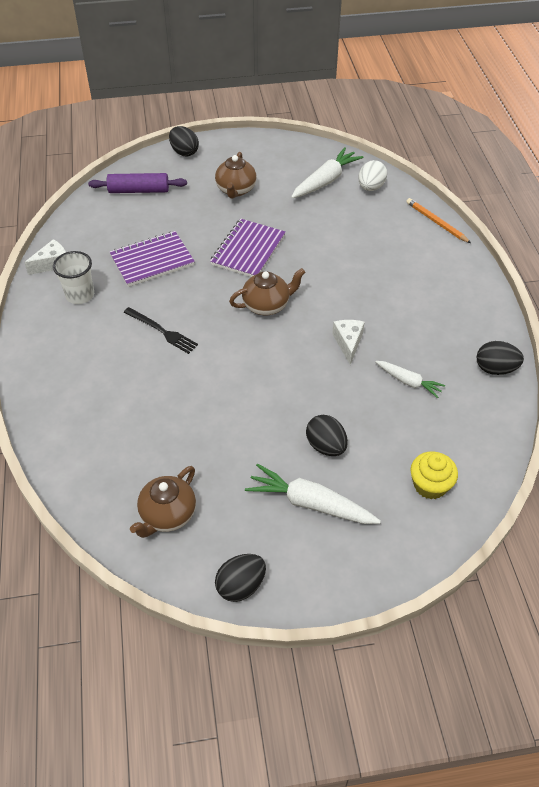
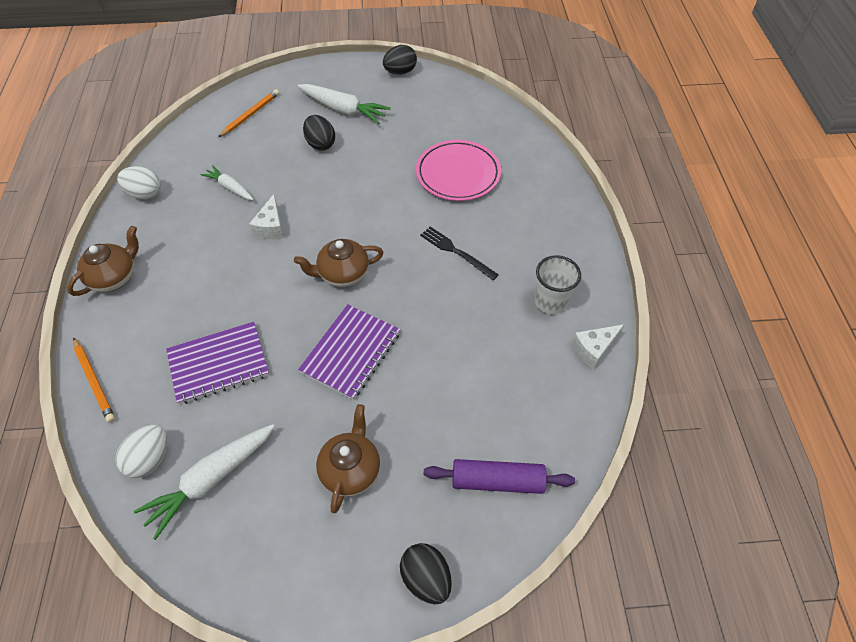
camera: 175 degrees left, 5 degrees up
(152, 260) = (471, 345): purple notebook -> purple notebook (218, 364)
(158, 416) = (458, 174): none -> pink plate
(167, 515) = (449, 109): brown teapot -> brown teapot (114, 277)
(430, 485) = (250, 115): yellow cupcake -> orange pencil
(495, 369) = (145, 194): black egg -> white egg

